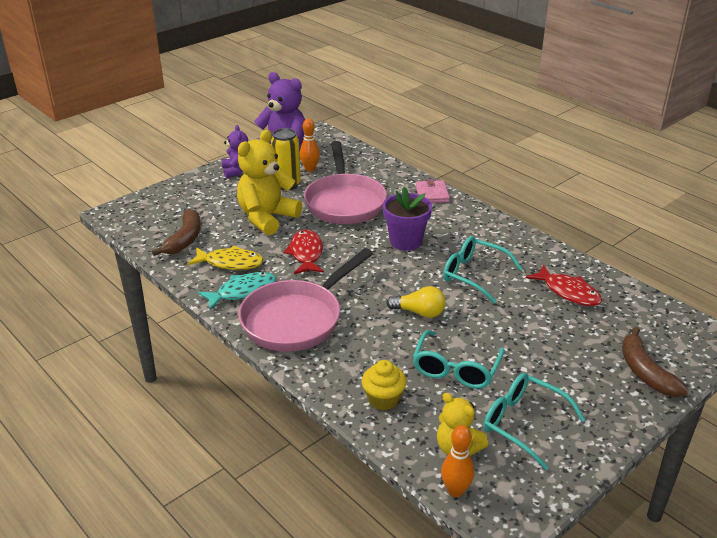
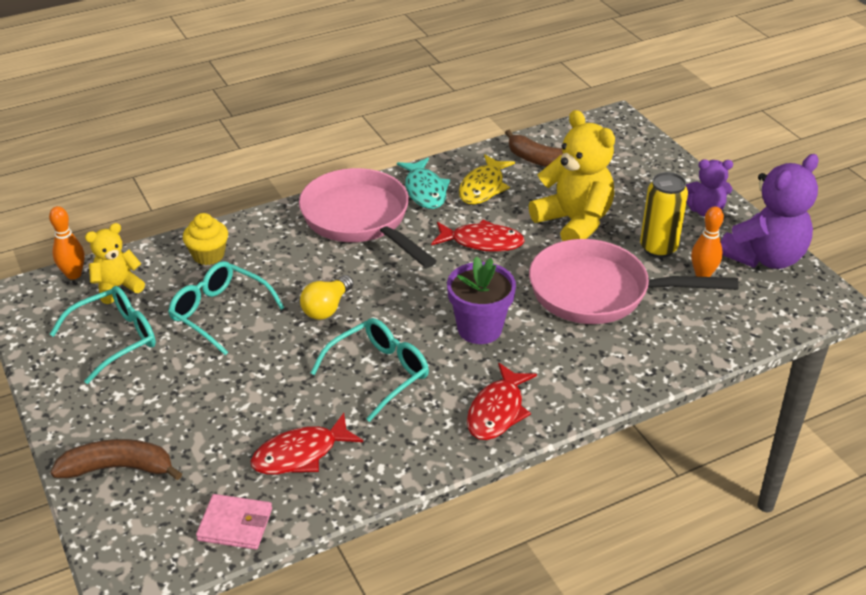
camera: 105 degrees right, 5 degrees up
(432, 194) = (601, 384): pink wallet -> pink wallet (235, 524)
(478, 225) = (497, 411): none -> red fish

